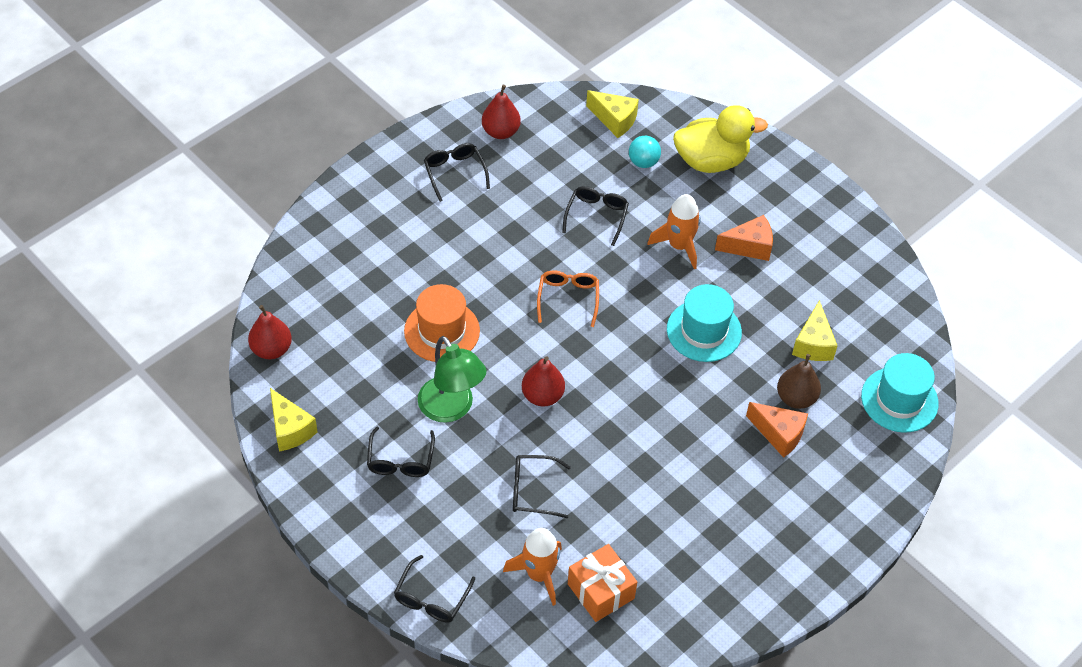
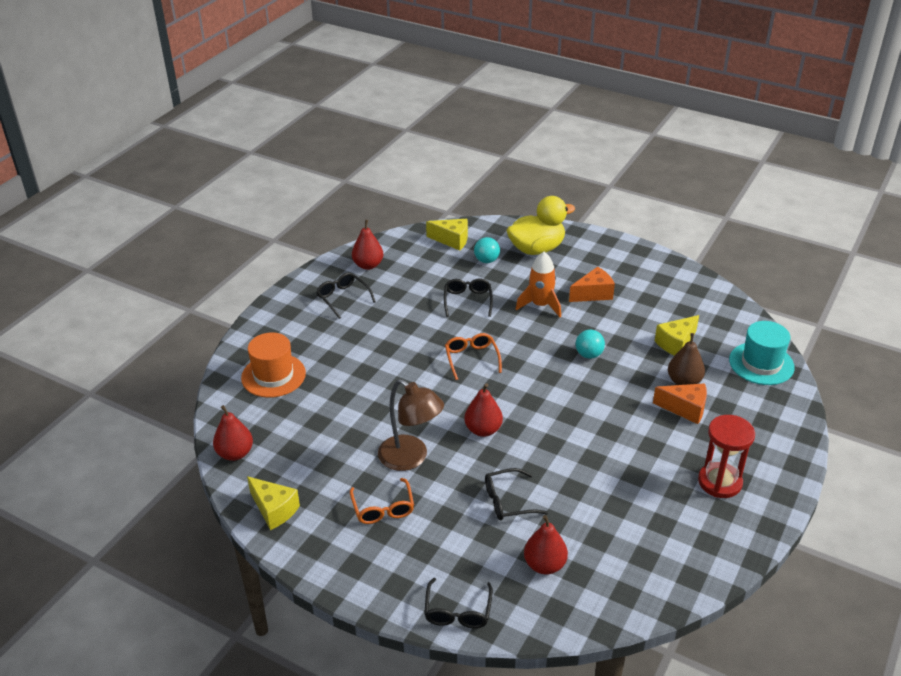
camera: 15 degrees left, 15 degrees down
(400, 460) = (383, 508): black glasses -> orange glasses
(442, 331) = (378, 405): orange hat -> orange hat (273, 375)
(451, 409) = (411, 458): green lamp -> brown lamp
(539, 574) = (544, 565): orange rocket -> red pear
(600, 591) = (604, 563): orange gift -> none
(704, 331) = (589, 355): turquoise hat -> turquoise ball
(770, 535) = (719, 482): none -> red hourglass
(813, 344) = (676, 343): yellow cheese -> yellow cheese turned 60 degrees clockwise

